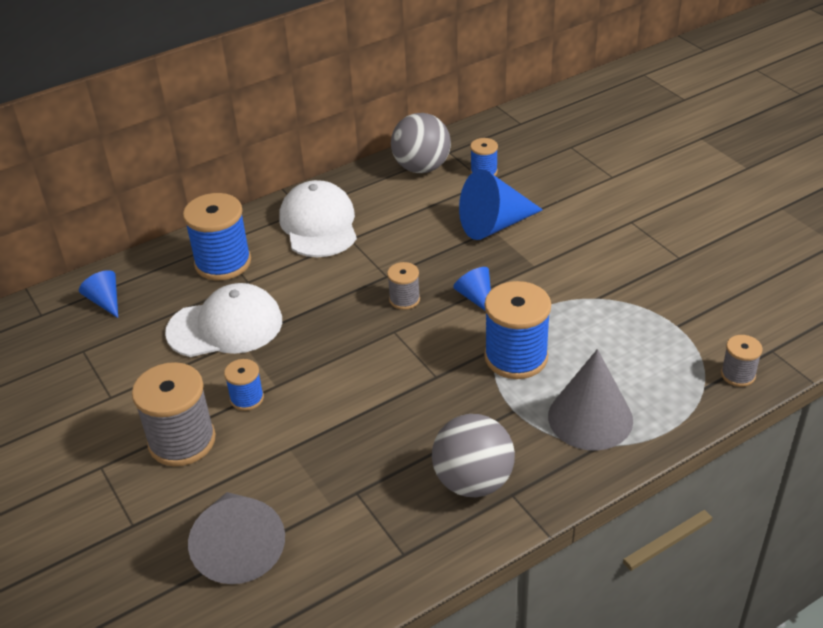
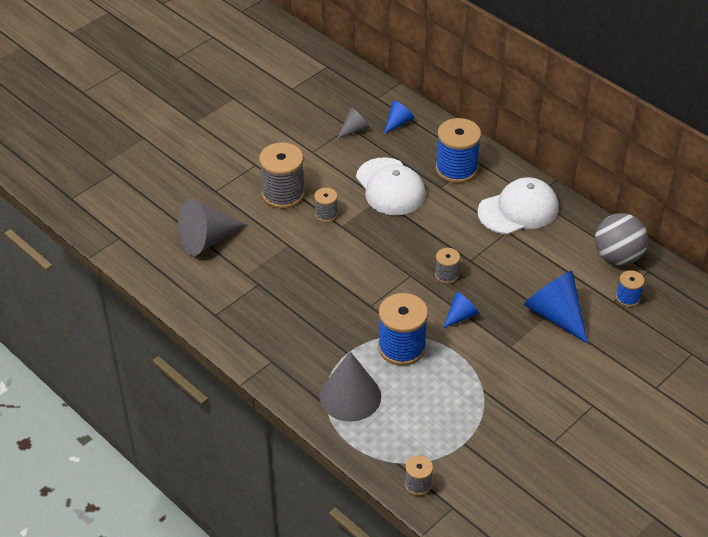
camera: 75 degrees right, 5 degrees up
(92, 346) = (354, 130): none -> grey cone
(247, 398) = (326, 214): blue spool -> grey spool
(473, 481) = (278, 339): grey ball -> none

